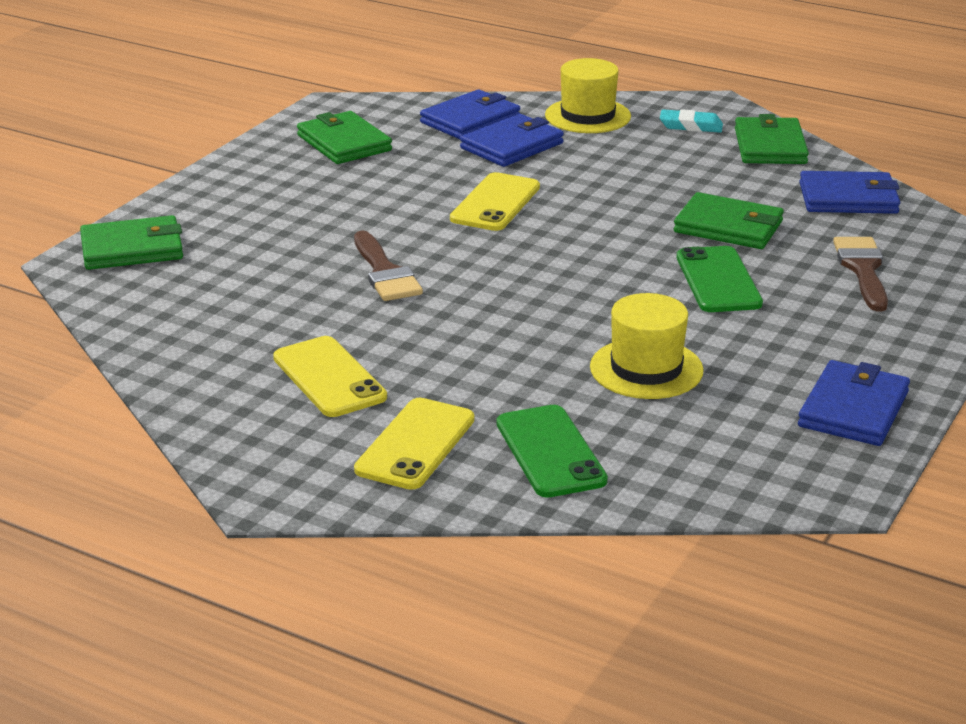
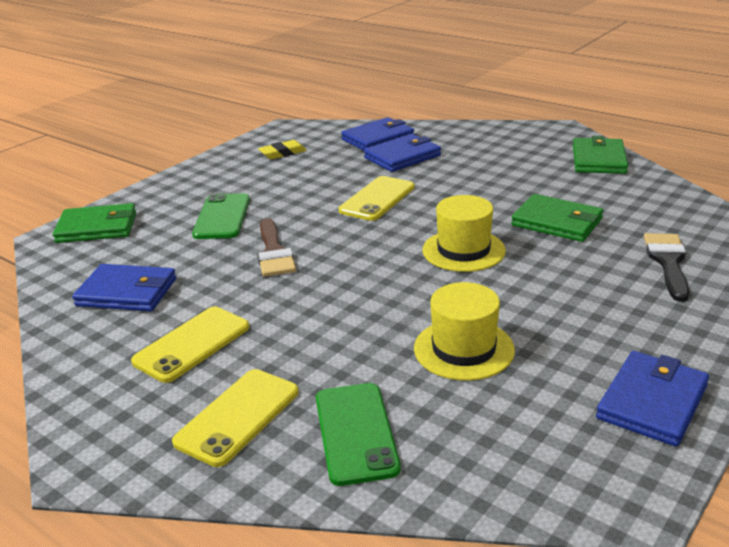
camera: 10 degrees right, 0 degrees up
(329, 377) = (192, 344): yellow phone -> yellow phone turned 60 degrees clockwise
(344, 143) = (283, 153): green wallet -> yellow eraser
(588, 116) = (464, 136): yellow hat -> yellow hat (463, 250)
(691, 126) = (539, 144): turquoise eraser -> none
(718, 280) = (541, 268): green phone -> green phone (222, 217)
(848, 198) = (659, 201): blue wallet -> blue wallet (127, 292)
(862, 269) = (668, 262): brown brush -> black brush

